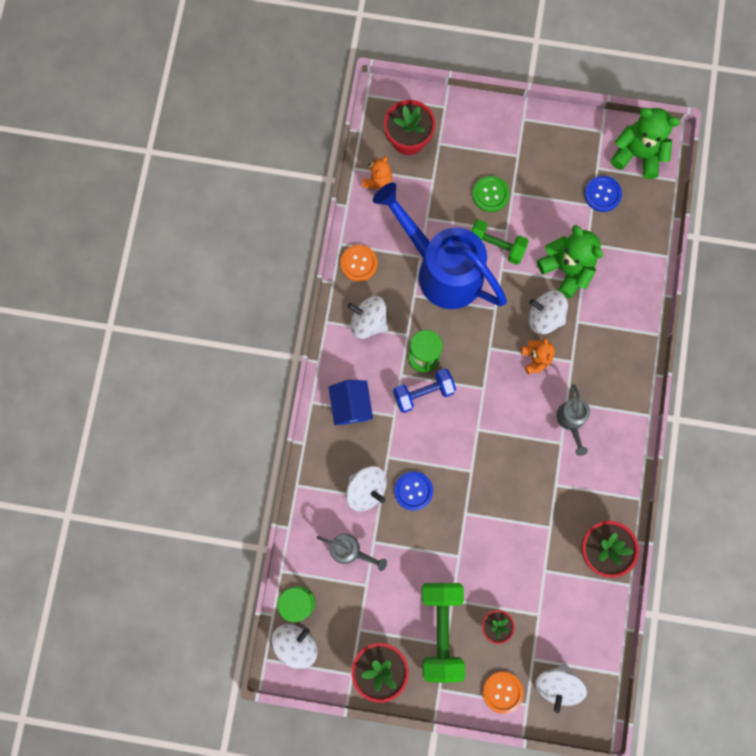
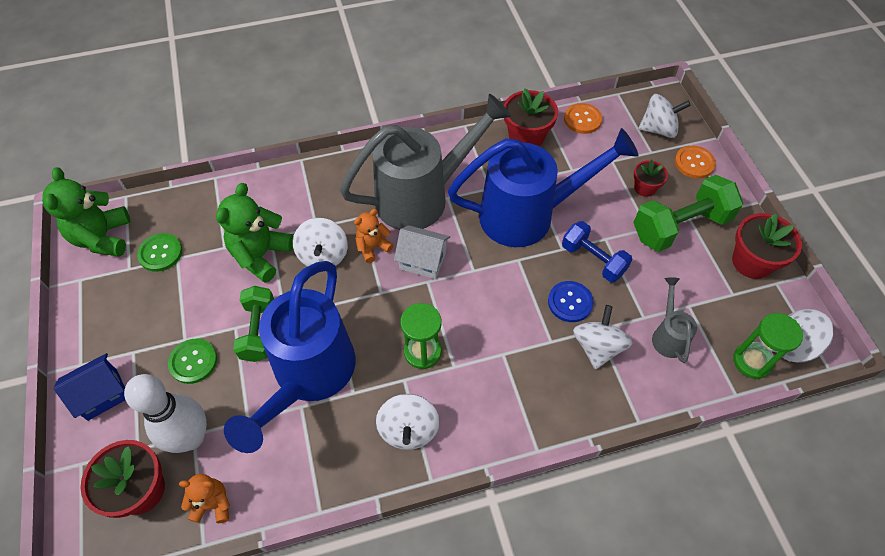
camera: 115 degrees left, 20 degrees down
(351, 406) = (517, 404): blue house -> blue house (102, 394)
(358, 263) = (338, 475): orange button -> orange button (582, 119)
(423, 393) = (462, 335): blue dumbbell -> blue dumbbell (593, 260)
(431, 178) = (191, 437): none -> white bowling pin
(504, 393) = (422, 261): none -> white house
(512, 502) = (527, 215): none -> blue watering can
(571, 421) = (421, 197): grey watering can -> grey watering can, size x2.29
(602, 194) = (160, 253): blue button -> green button

